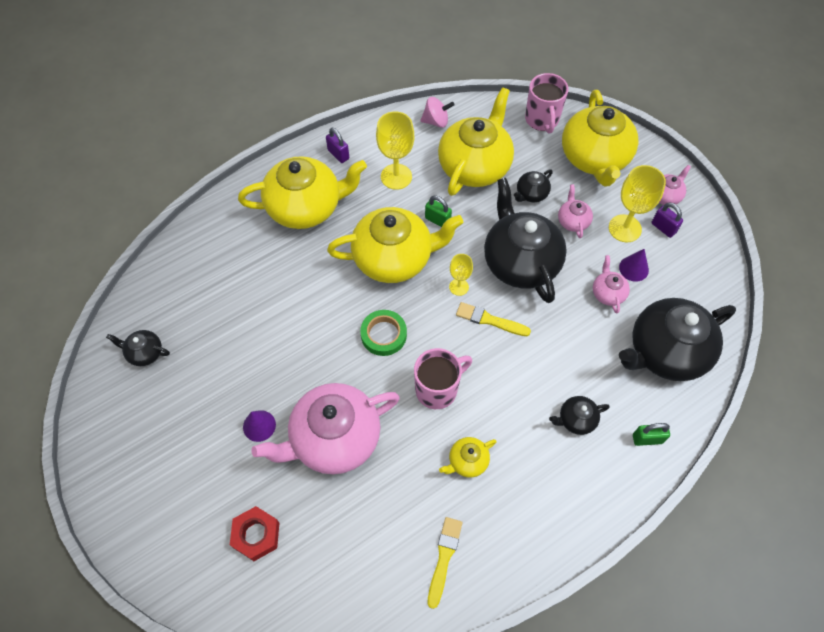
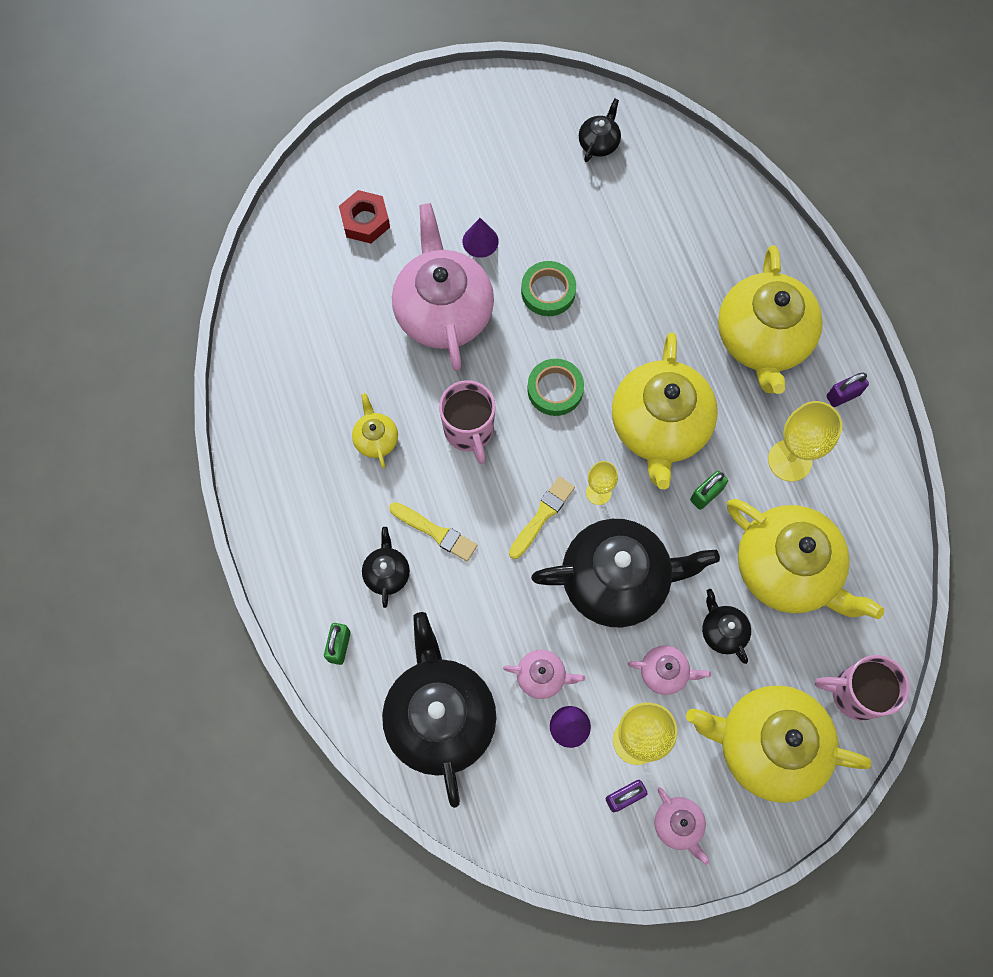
camera: 105 degrees right, 10 degrees up
(297, 360) = (548, 291): none -> green tape
(436, 121) = (879, 539): pink spinning top -> none
(444, 558) = (284, 387): yellow brush -> yellow brush (435, 532)

